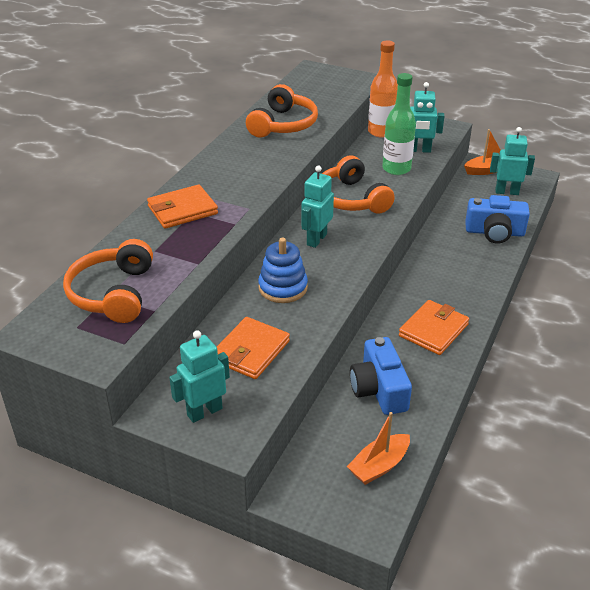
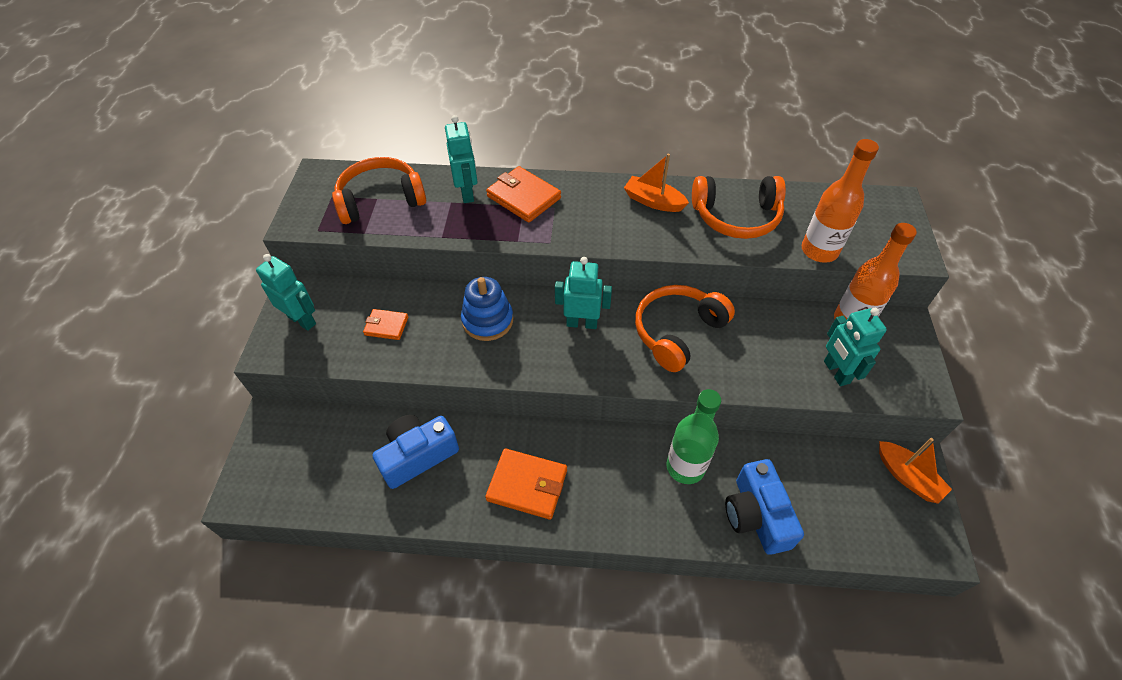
camera: 70 degrees right, 15 degrees up
(251, 351) = (386, 326): orange wallet -> orange wallet, size x0.59
(338, 106) = (819, 251): none -> orange bottle
(379, 466) = (315, 482): orange boat -> orange boat (653, 201)
(396, 169) = (773, 359): green bottle -> green bottle (685, 467)
(506, 192) = (867, 513): turquoise robot -> turquoise robot (467, 193)

